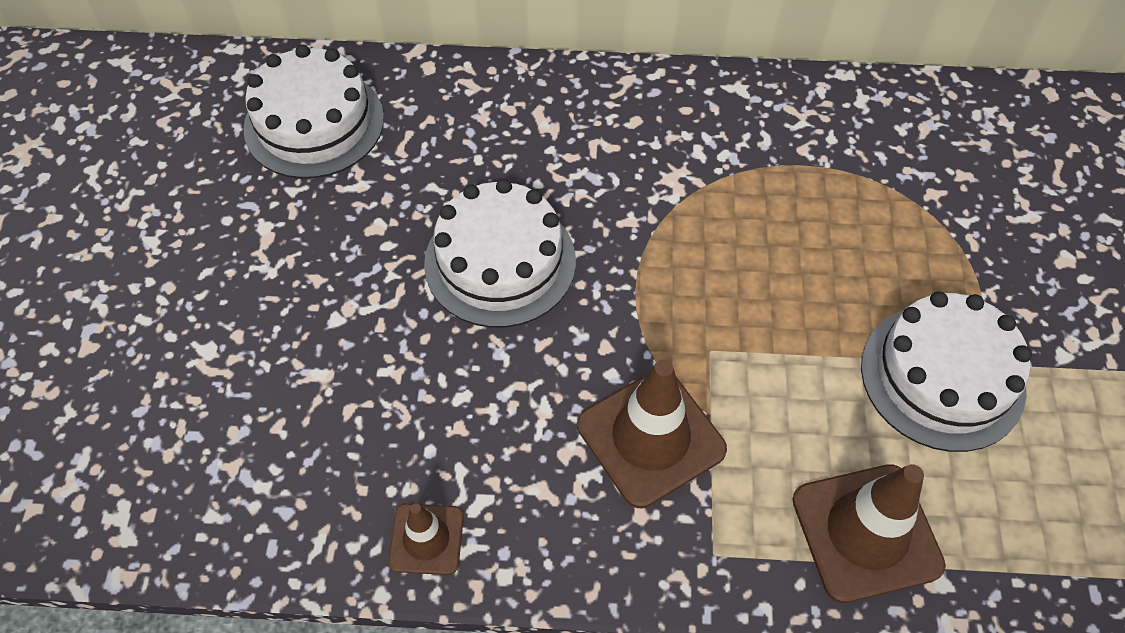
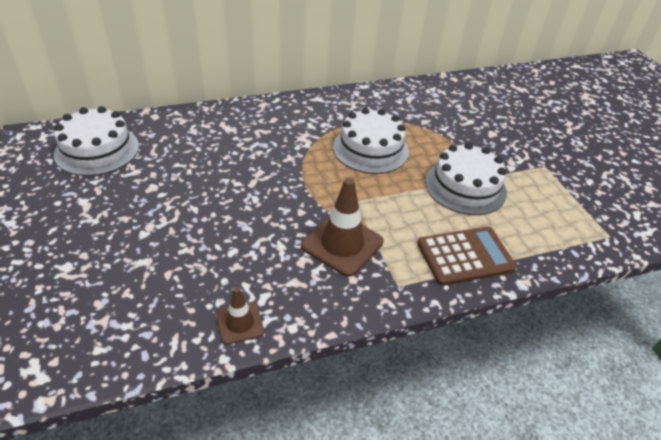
camera: 25 degrees left, 15 degrees down
(500, 262) = (228, 188): white cake -> white cake (370, 149)
(866, 532) = (465, 256): brown traffic cone -> brown calculator

